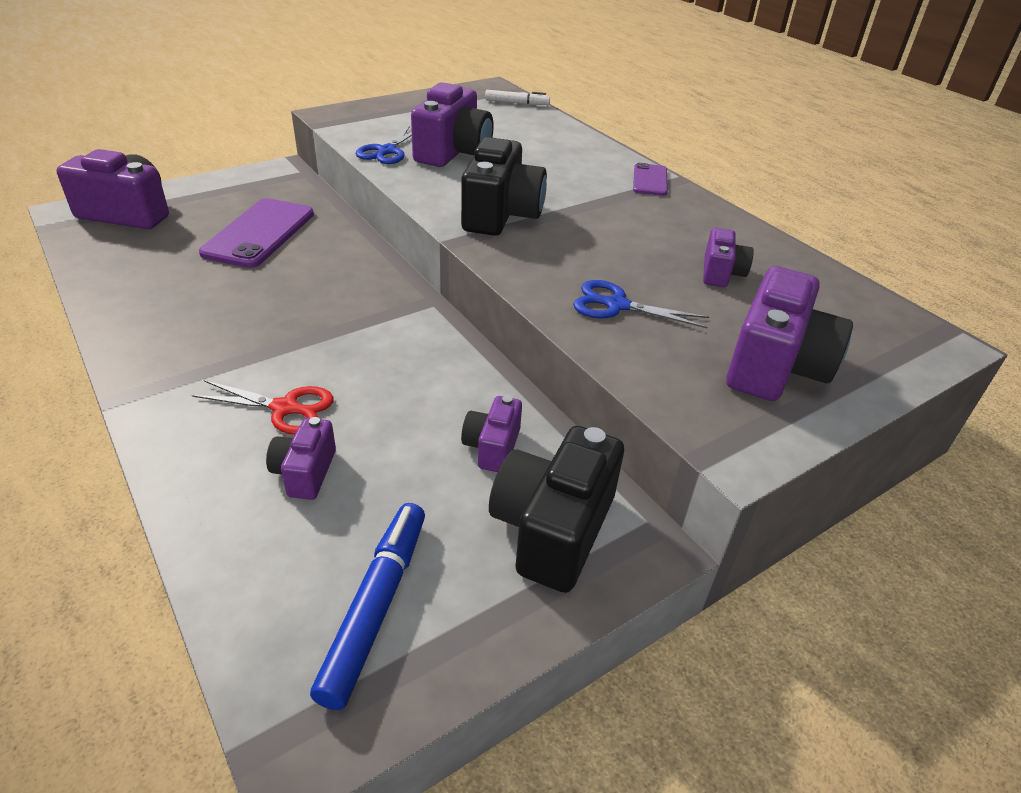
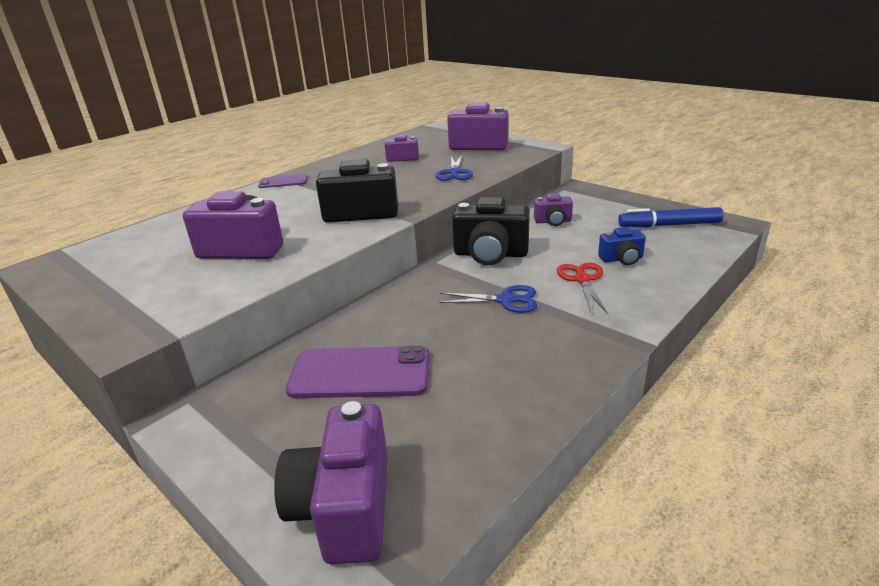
camera: 100 degrees left, 10 degrees down
(305, 472) = (621, 259): purple camera -> blue camera
(386, 151) = (246, 278): blue scissors -> blue scissors (506, 300)
(516, 103) = (102, 245): white marker -> none
(552, 529) = (588, 203): black camera -> black camera (490, 254)

